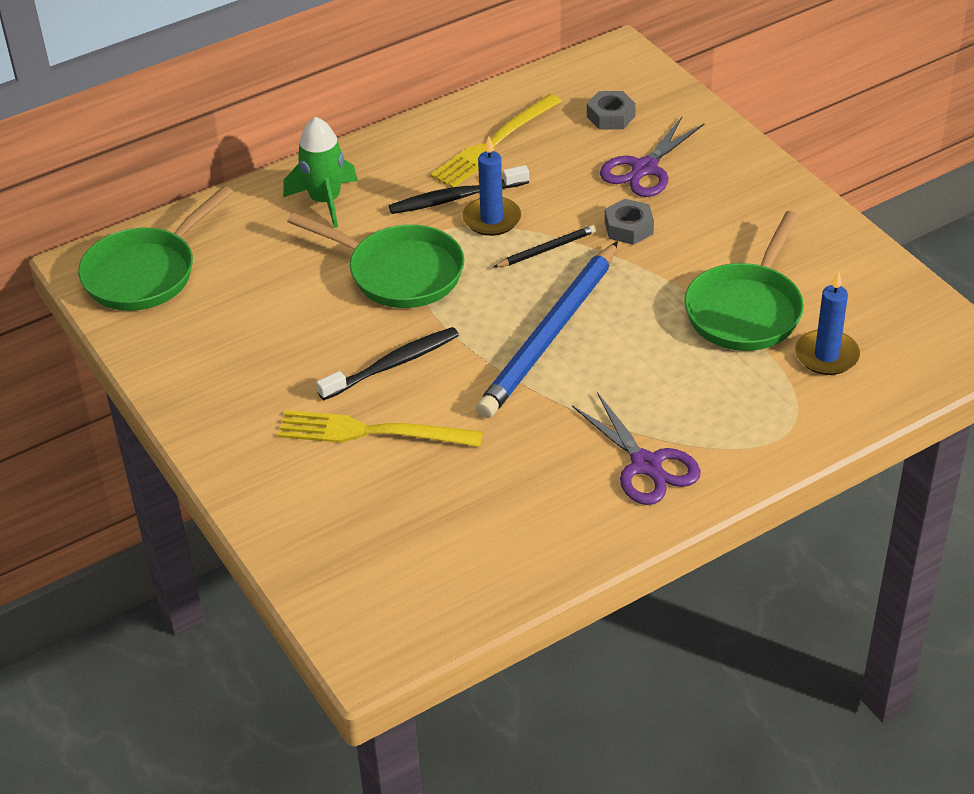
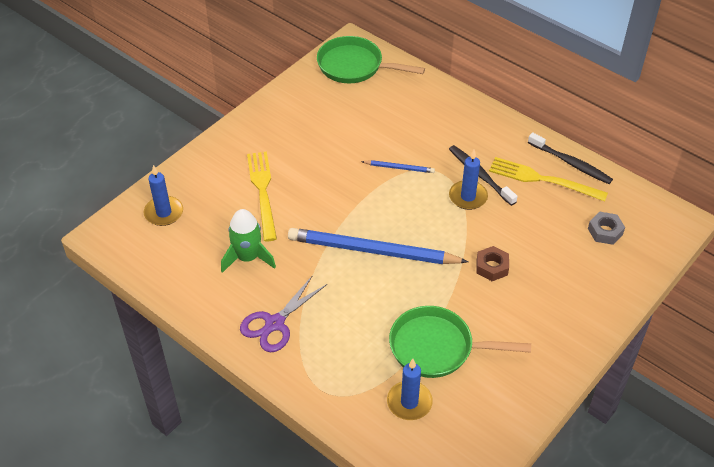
camera: 70 degrees right, 5 degrees up
(325, 201) = (448, 118): green rocket -> green rocket (248, 257)
(357, 563) = (164, 213): none -> blue candle
(393, 365) = (319, 186): black toothbrush -> black toothbrush (571, 163)
(399, 273) = (399, 168): green pan -> blue pencil
(546, 249) = (451, 230): black pencil -> none
(628, 228) = (492, 267): grey nut -> brown nut
(644, 168) = (558, 262): purple scissors -> none

